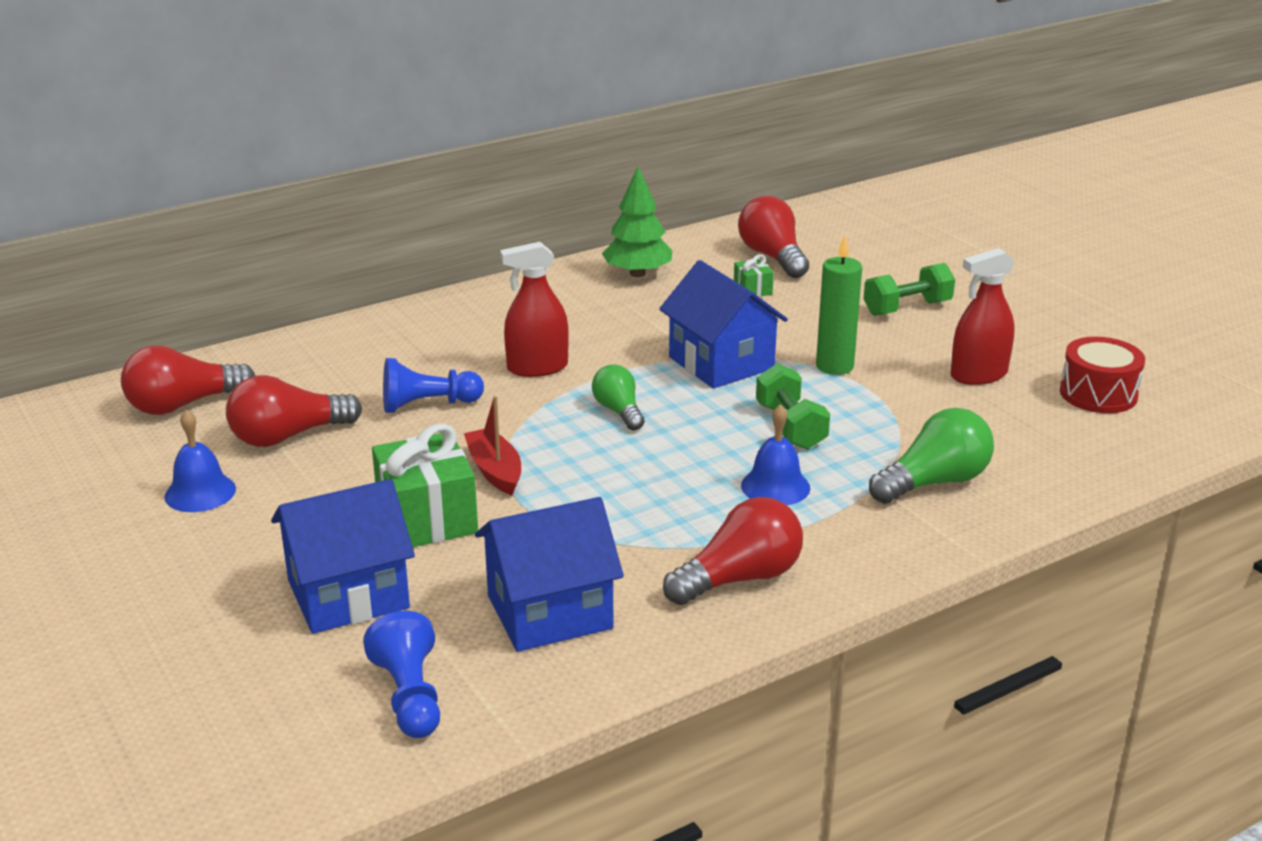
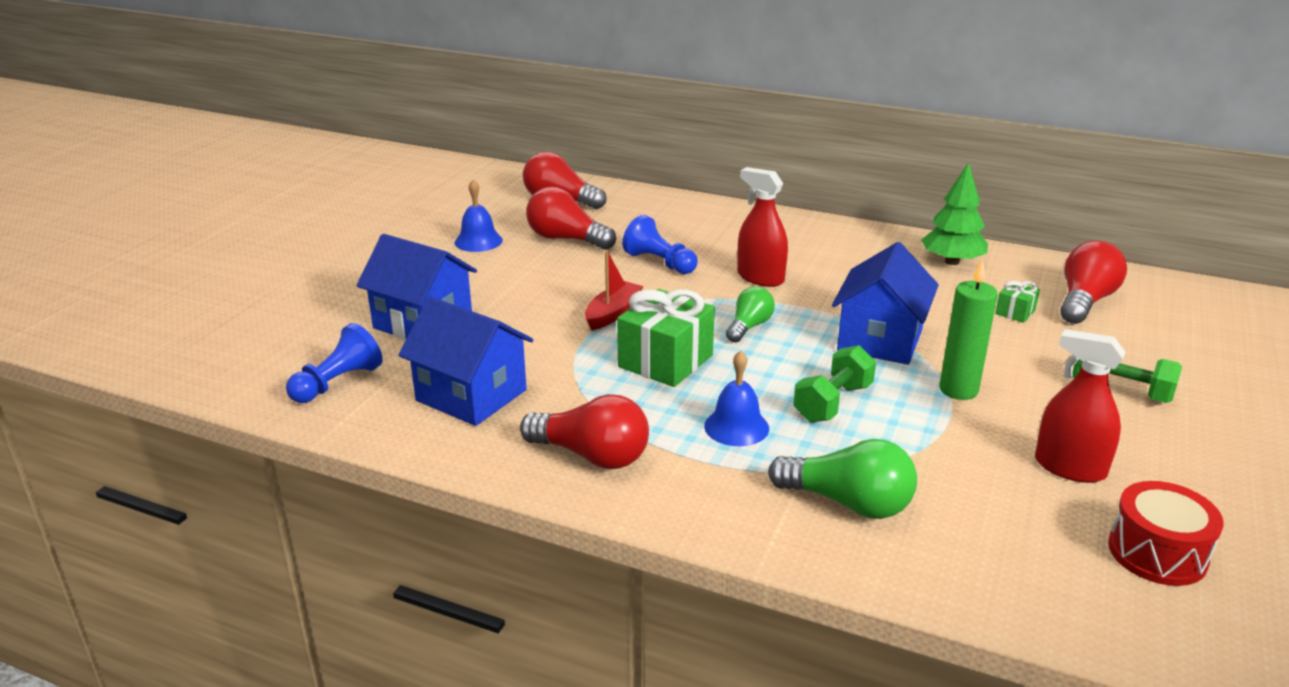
camera: 55 degrees right, 0 degrees up
(427, 518) = (530, 313): green gift -> green gift (665, 361)

